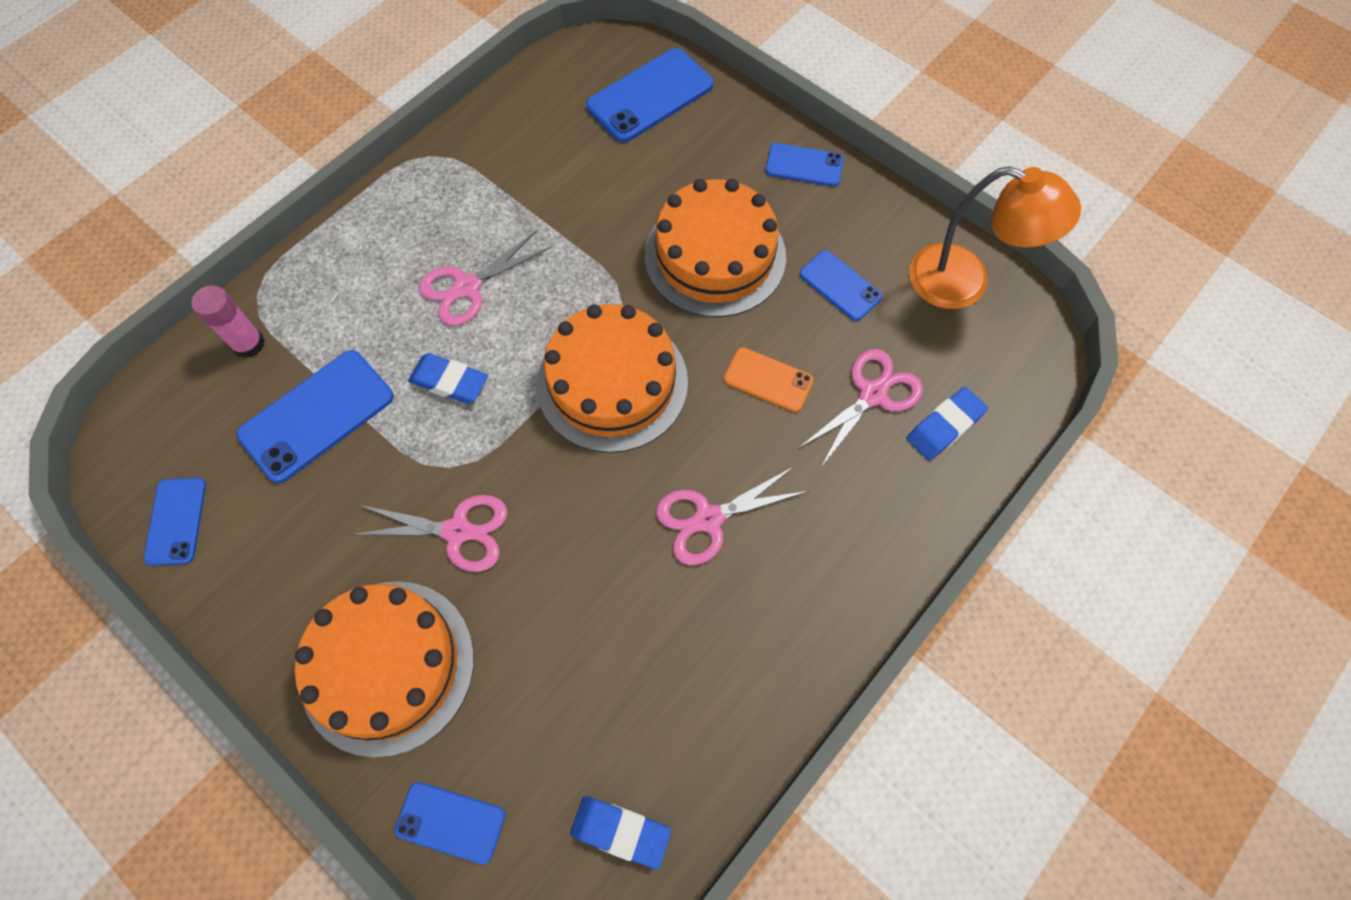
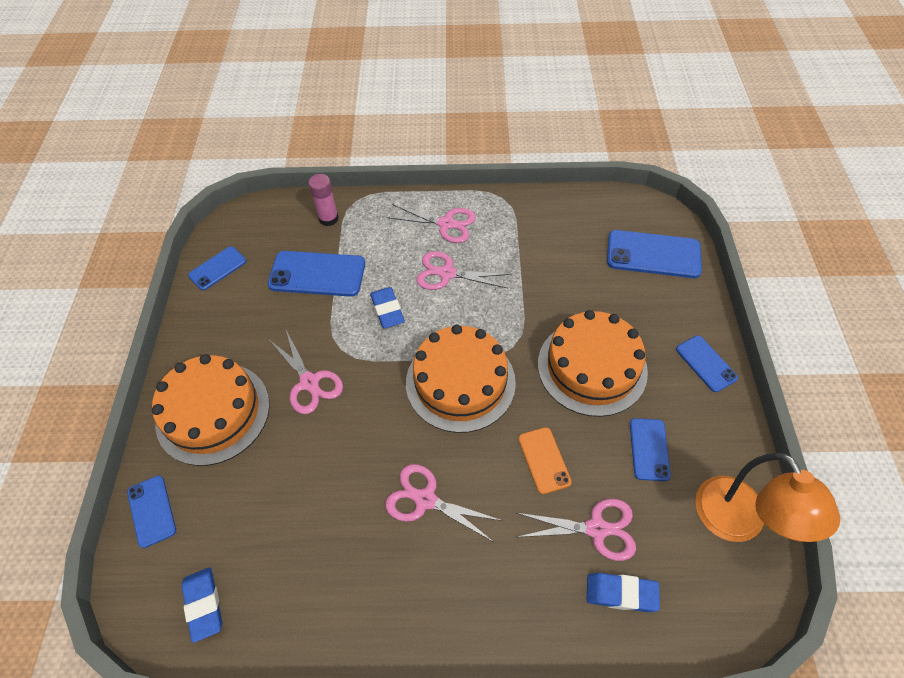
camera: 50 degrees right, 10 degrees down
(401, 235) = (446, 224): none -> pink scissors

